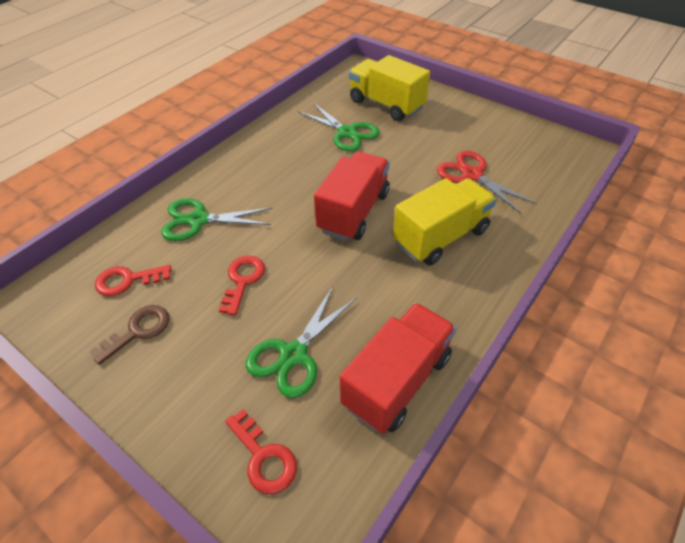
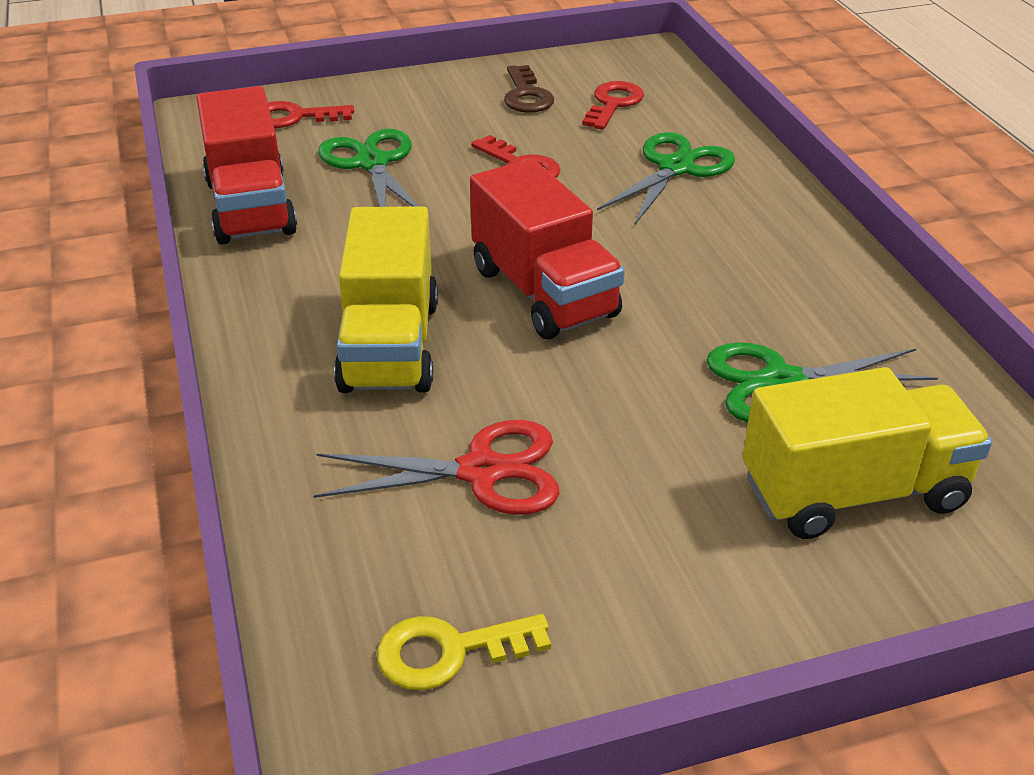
camera: 125 degrees right, 10 degrees down
(540, 146) = (449, 651): none -> yellow key

